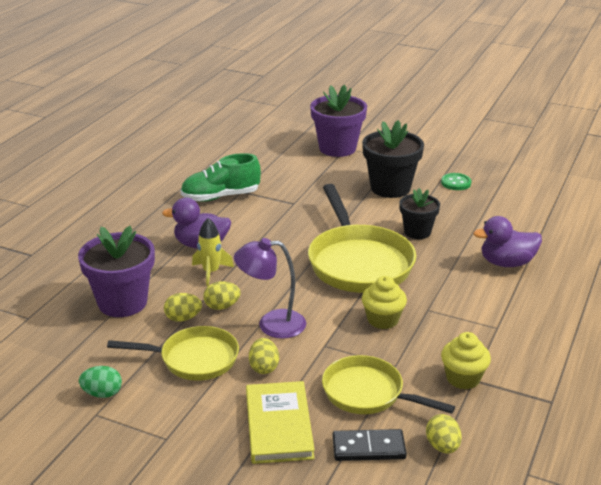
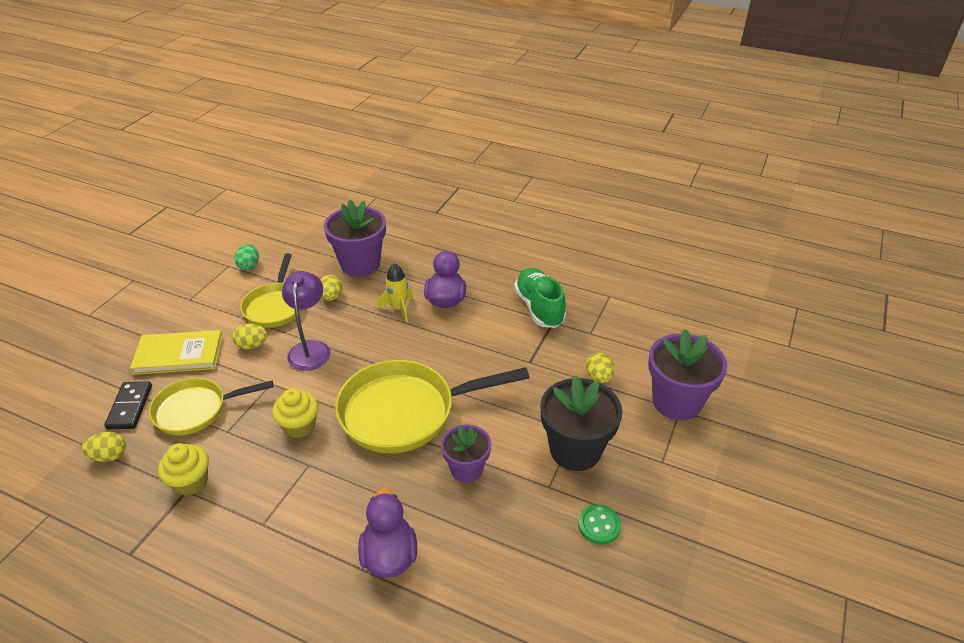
camera: 90 degrees right, 10 degrees up
(222, 306) = (344, 318): yellow egg -> yellow egg (598, 377)
(368, 393) = (196, 410): yellow pan -> yellow pan turned 135 degrees counterclockwise
(417, 232) = (466, 469): black flower pot -> purple flower pot

